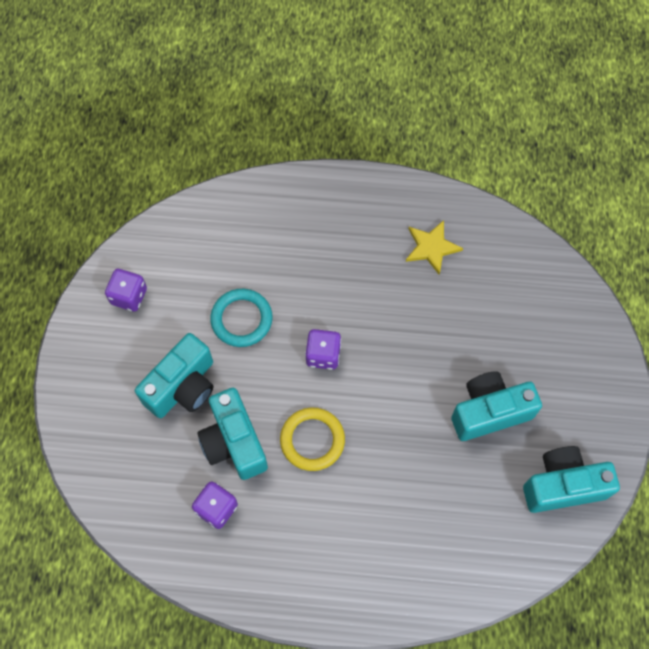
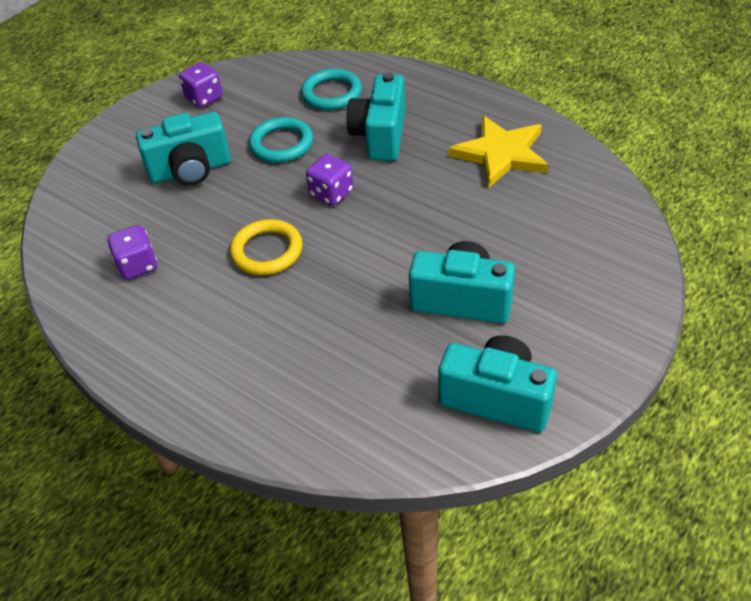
camera: 35 degrees right, 20 degrees down
(234, 442) = (197, 224): turquoise camera -> turquoise camera (380, 136)
(244, 239) = (331, 93): none -> turquoise ring
(431, 247) = (501, 154): yellow star -> yellow star, size x1.54

